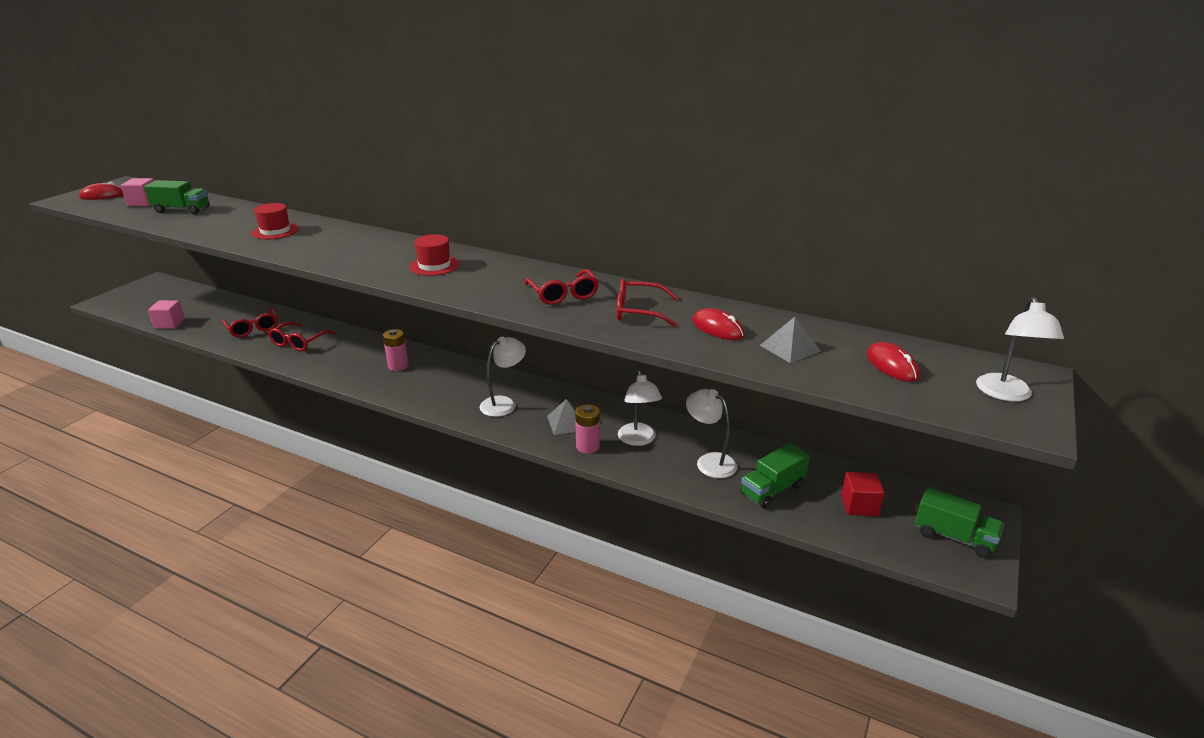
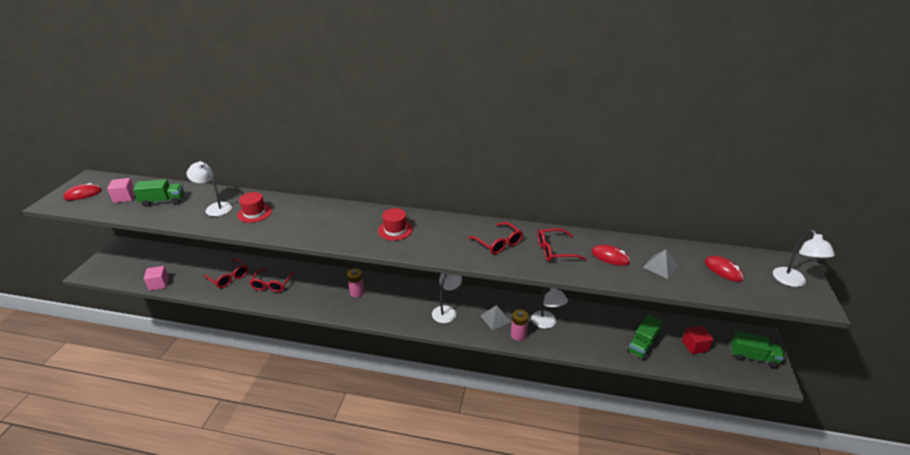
camera: 15 degrees left, 5 degrees up
(709, 461) = (597, 331): white lamp -> white lamp (215, 207)

